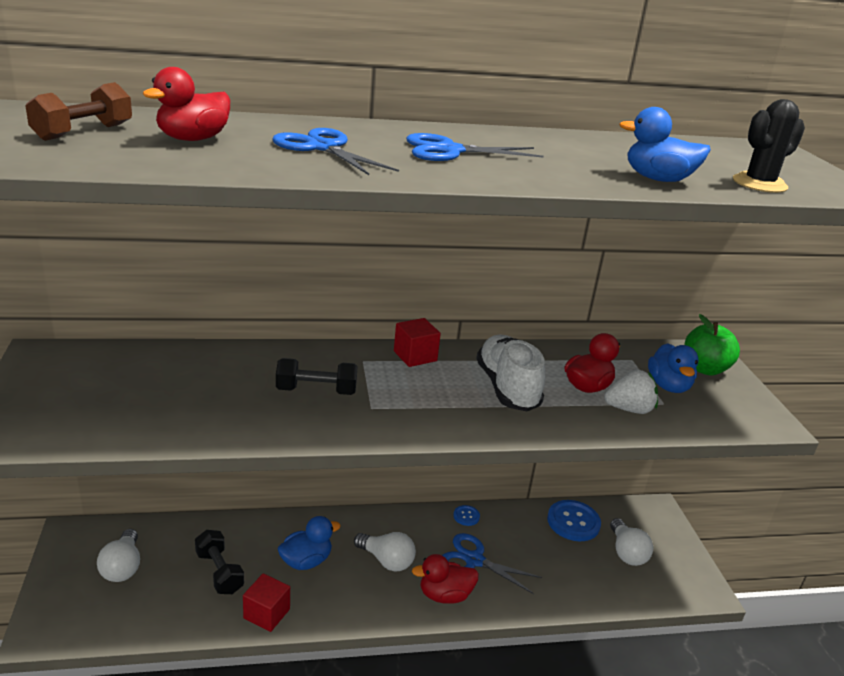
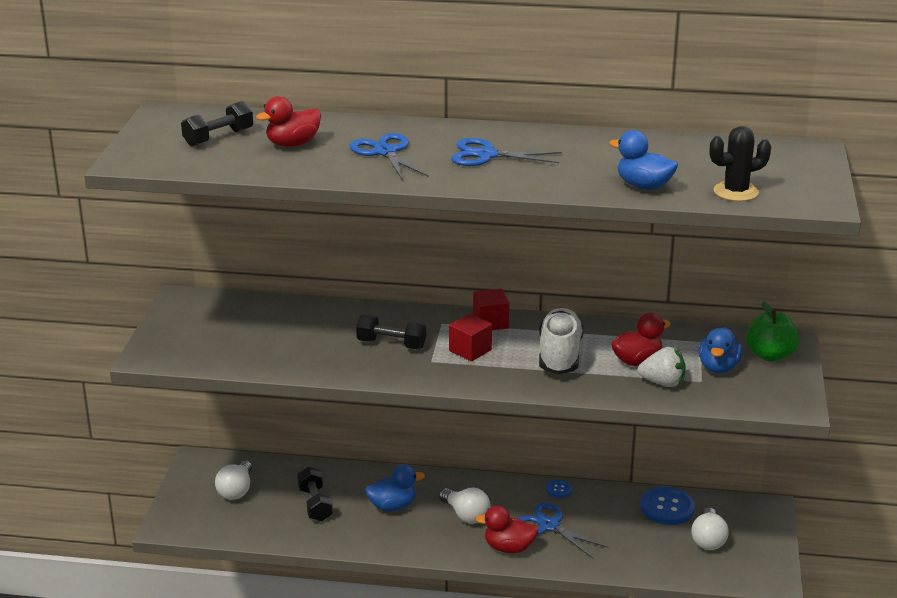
camera: 20 degrees right, 0 degrees up
(83, 132) = (218, 138): brown dumbbell -> black dumbbell
(266, 613) = (347, 539): red cube -> red cube (470, 350)

